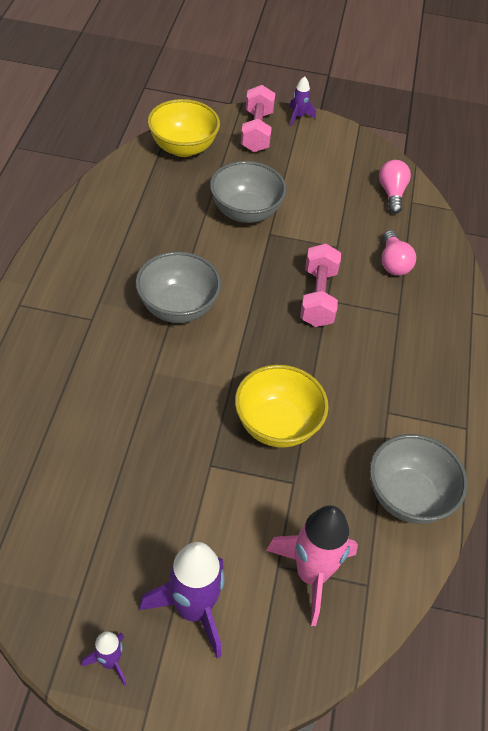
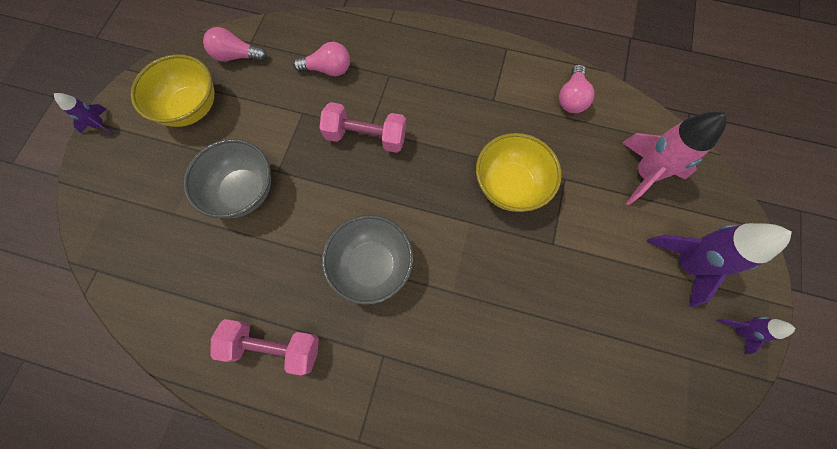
camera: 80 degrees left, 20 degrees up
(183, 148) = (126, 252): yellow bowl -> yellow bowl (191, 108)
(256, 131) = (115, 170): pink dumbbell -> pink dumbbell (274, 346)
(408, 497) = (571, 98): grey bowl -> pink light bulb

